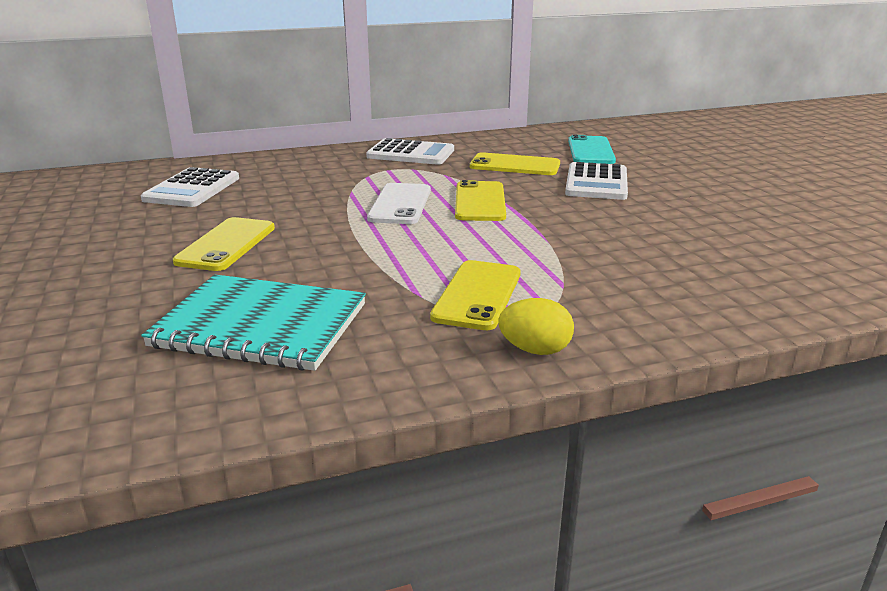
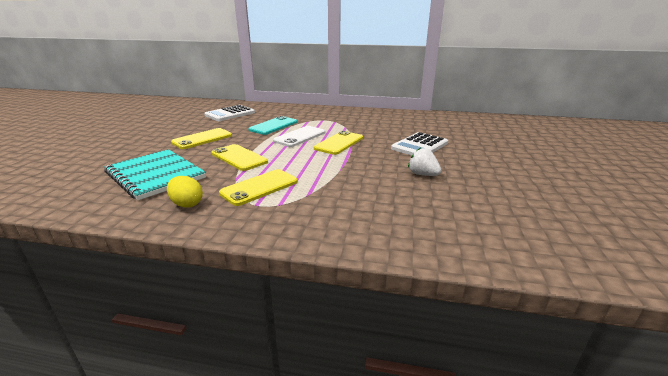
camera: 30 degrees right, 0 degrees up
(410, 153) = (345, 114): white calculator -> none
(515, 165) = (388, 129): yellow phone -> yellow phone (239, 157)
(535, 350) = (237, 222): yellow egg -> yellow egg (187, 204)
(591, 151) = (445, 128): turquoise phone -> turquoise phone (273, 126)
(661, 221) = (423, 174): none -> white strawberry

